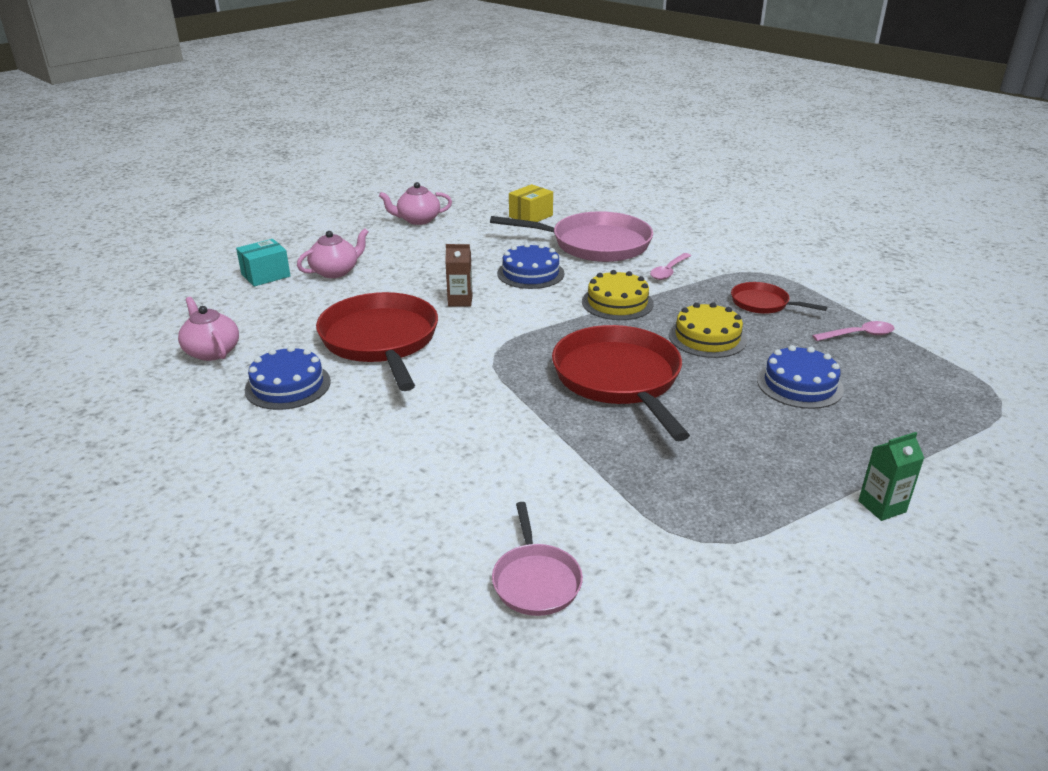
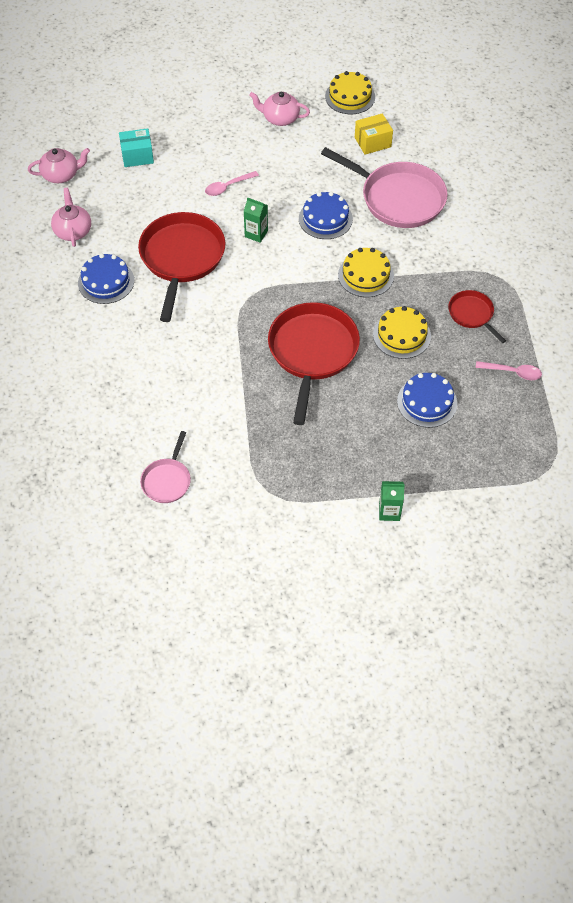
camera: 25 degrees right, 25 degrees up
(335, 271) = (187, 168): pink teapot -> pink teapot (61, 175)
(460, 301) = (256, 234): brown carton -> green carton
(480, 195) = (350, 96): none -> yellow cake
(669, 271) = (431, 252): pink spoon -> pink spoon (228, 187)

